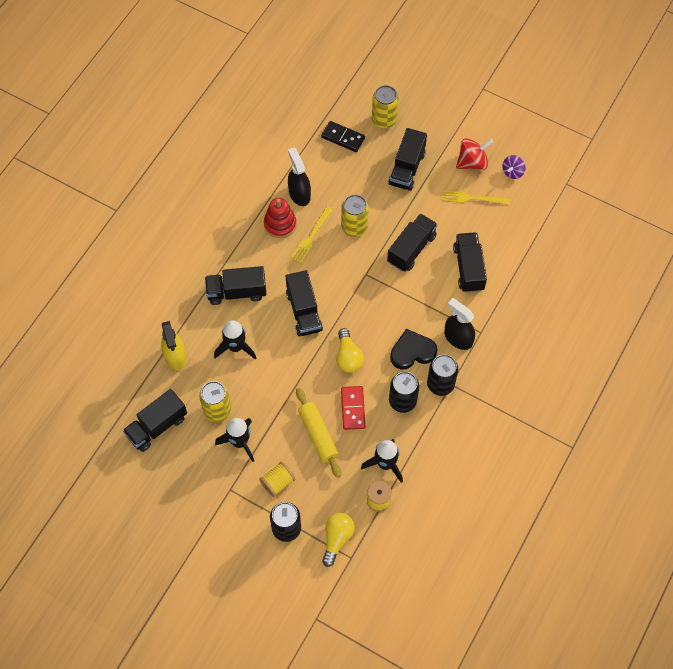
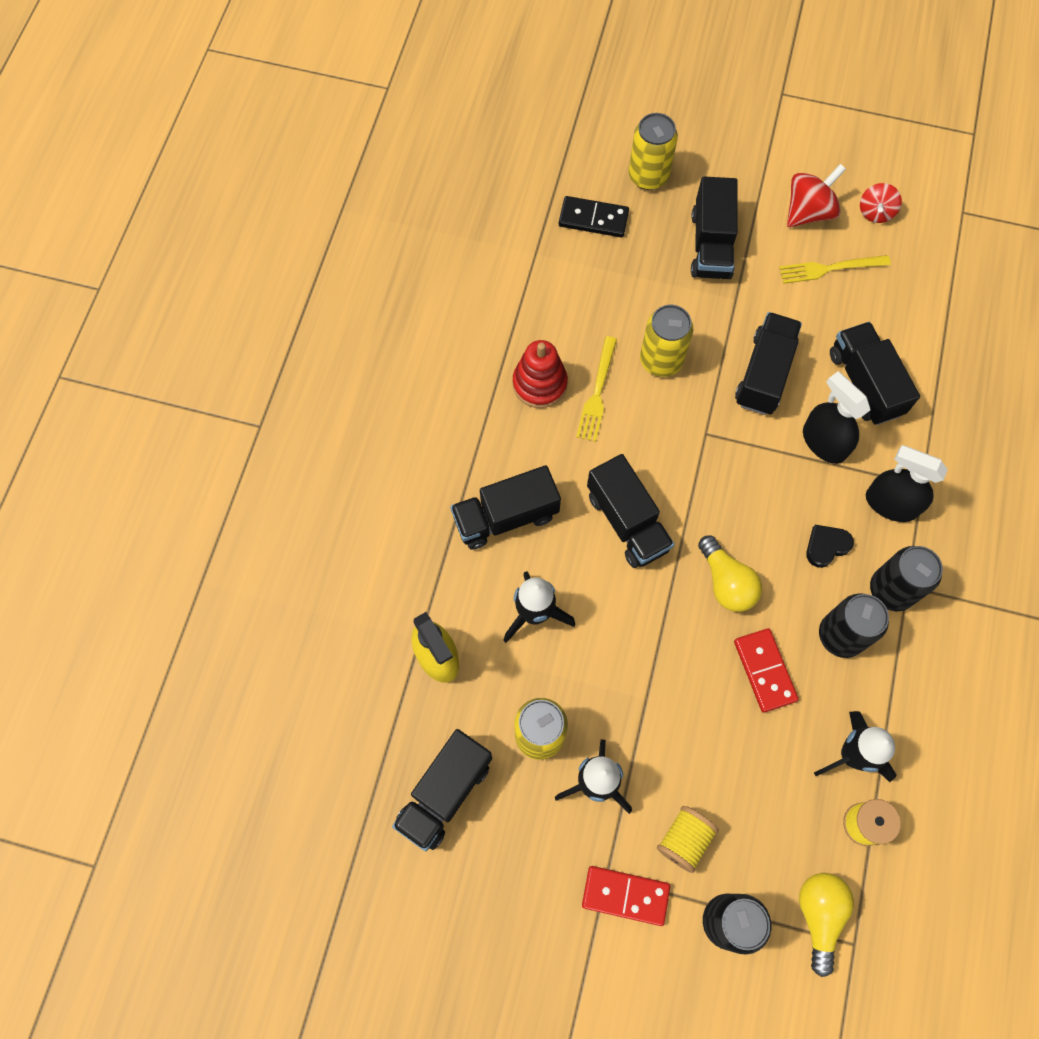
camera: 15 degrees left, 5 degrees up
(236, 502) = (625, 895): none -> red domino
(299, 194) = (554, 326): black spray bottle -> black spray bottle (823, 442)
(318, 435) = (723, 733): yellow rolling pin -> none
(412, 352) = (826, 546): black heart -> black heart, size x0.61
(512, 172) = (875, 212): purple spinning top -> red spinning top

